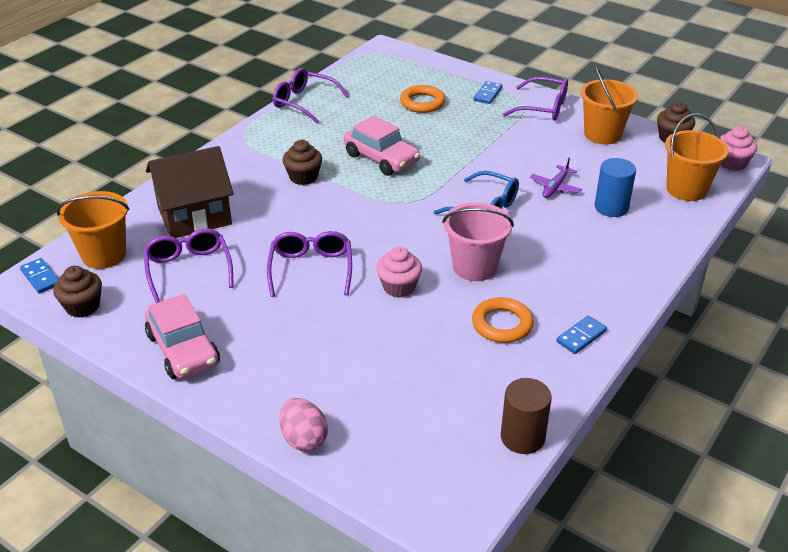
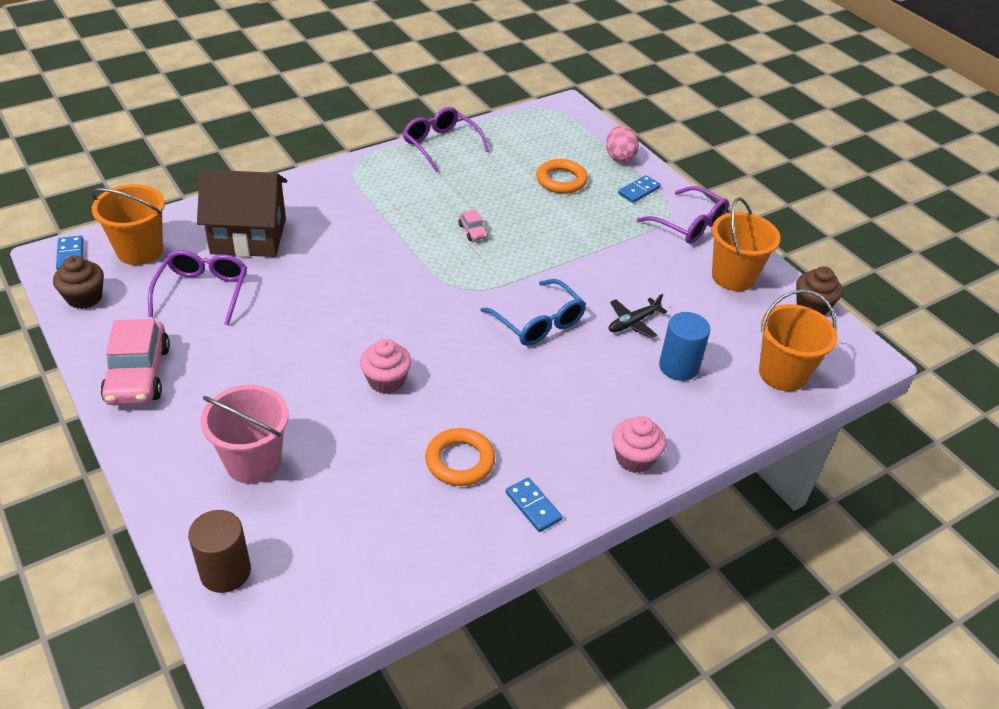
camera: 20 degrees right, 5 degrees up
(303, 177) = (380, 227): brown cupcake -> none
(304, 439) = (177, 511): pink egg -> pink egg (619, 157)
(311, 269) = (315, 330): purple glasses -> none
(381, 158) = (472, 231): pink car -> pink car, size x0.45
(474, 267) = (479, 385): pink bucket -> pink bucket (253, 462)
(522, 437) = (387, 596): brown cylinder -> brown cylinder (225, 571)
(555, 187) = (633, 322): purple plane -> black plane
(581, 336) = (533, 506): blue domino -> blue domino turned 75 degrees clockwise
(732, 163) = (862, 359): pink cupcake -> pink cupcake (634, 458)

